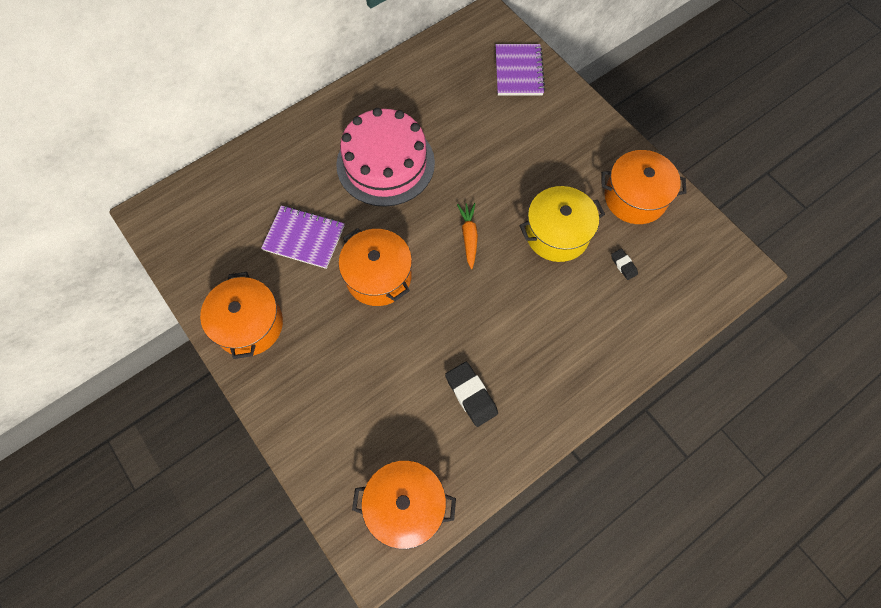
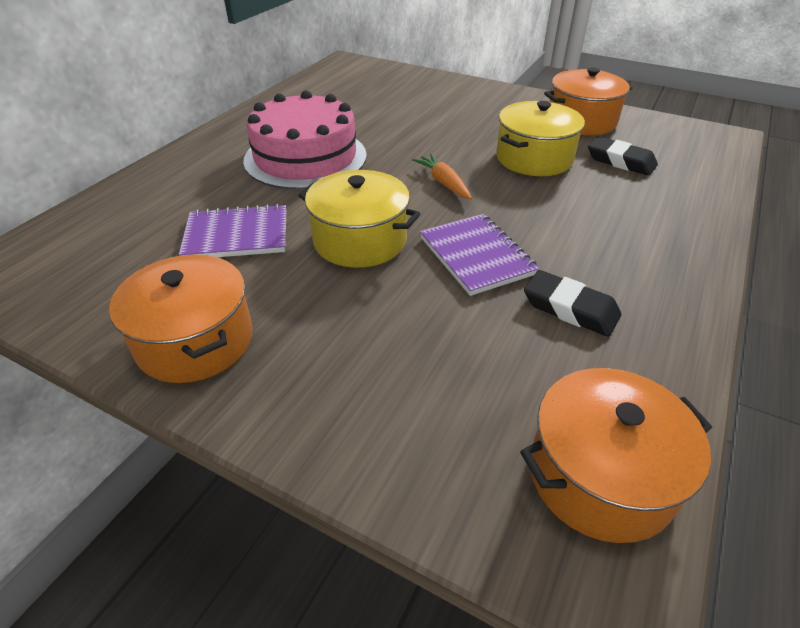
camera: 25 degrees left, 25 degrees down
(378, 276) = (360, 240): orange pot -> yellow pot
(519, 71) = (400, 80): purple notebook -> purple notebook (476, 256)
(623, 265) = (620, 161): black eraser -> black eraser, size x1.83

